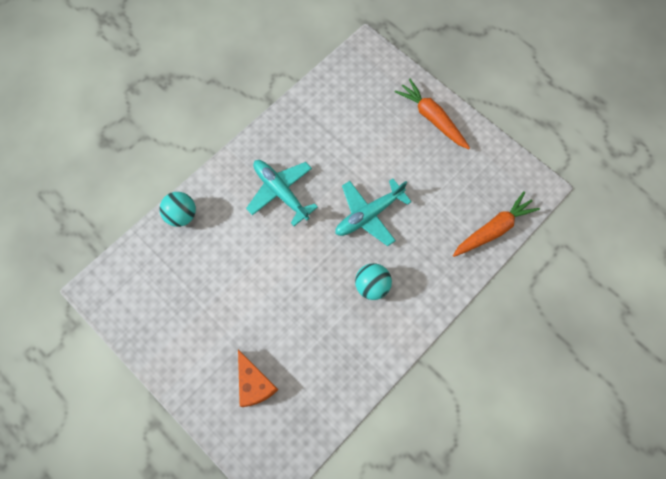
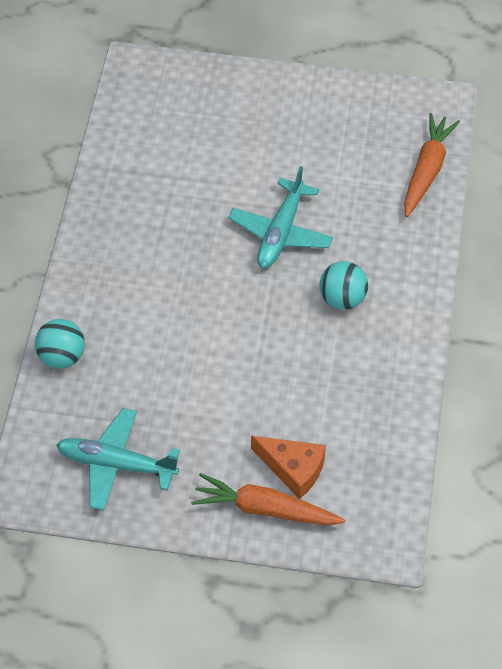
camera: 35 degrees left, 15 degrees down
(281, 192) = (160, 267): turquoise plane -> turquoise plane (116, 464)
(432, 118) = (271, 98): orange carrot -> orange carrot (265, 509)

